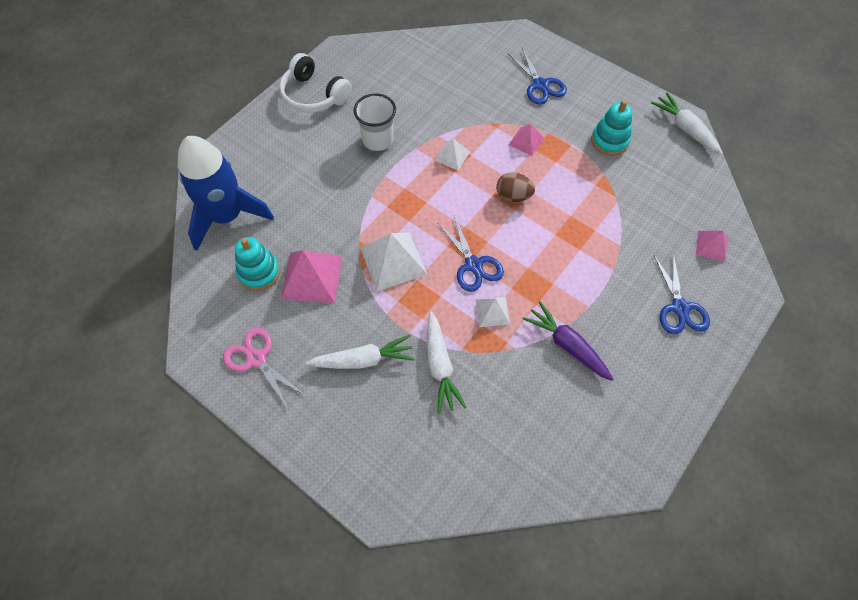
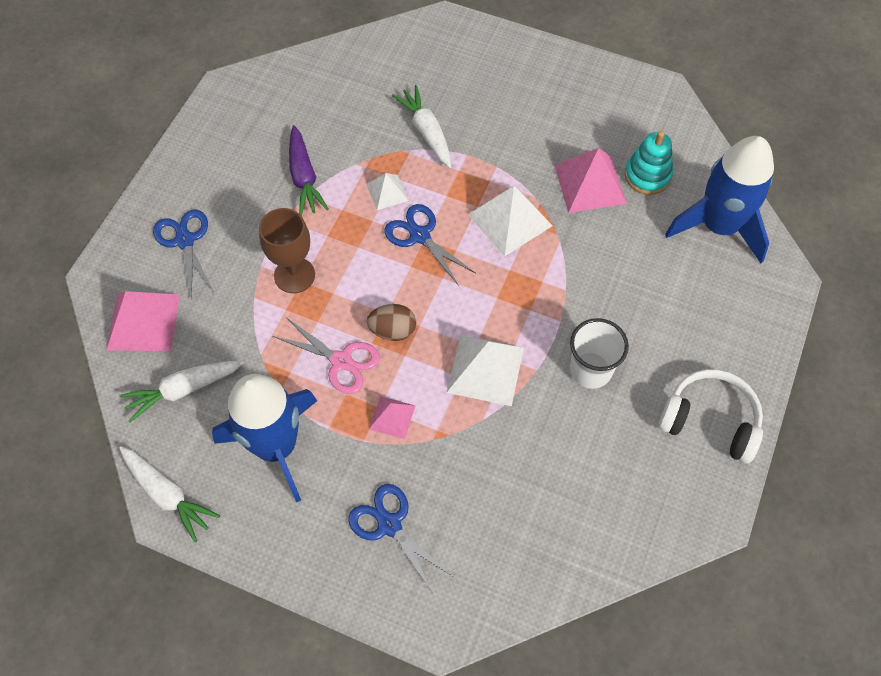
camera: 165 degrees right, 0 degrees up
(256, 359) = (604, 100): pink scissors -> pink scissors (341, 361)
(364, 360) = (502, 121): white carrot -> white carrot (183, 390)
(452, 156) = (485, 369): white pyramid -> white pyramid, size x1.79
(566, 345) = (304, 178): purple carrot -> purple carrot turned 45 degrees clockwise
(585, 255) = (294, 275): none -> brown goblet
(609, 141) = (276, 446): turquoise stacking toy -> blue rocket
(711, 246) = (143, 321): pink pyramid -> pink pyramid, size x1.79

